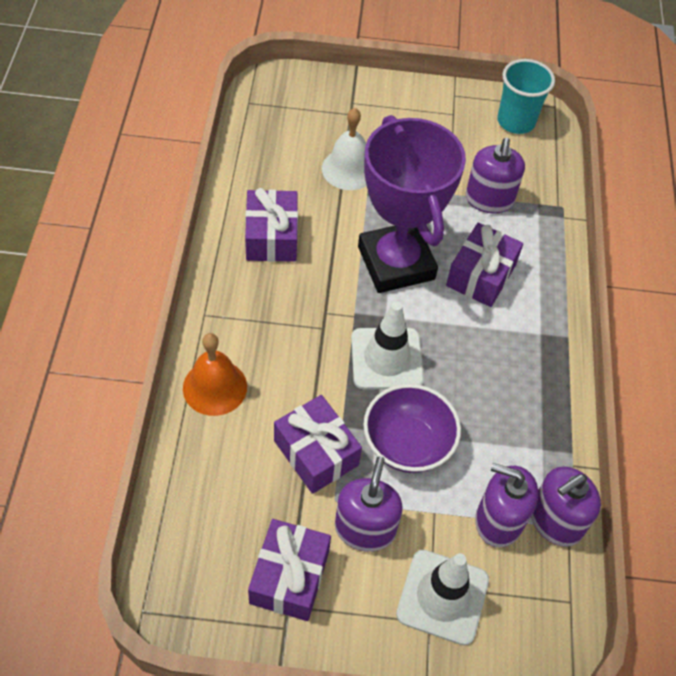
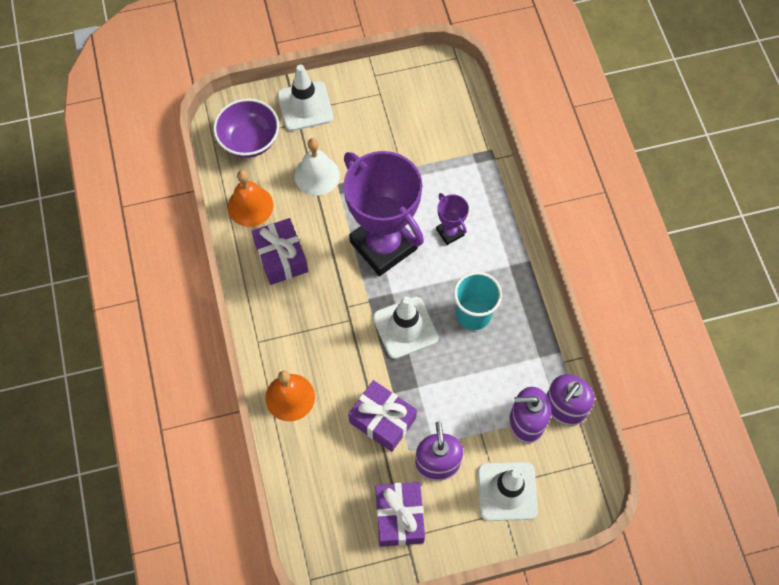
camera: 15 degrees left, 10 degrees up
(260, 175) = (250, 206): none -> orange bell
(364, 100) = (305, 106): none -> white traffic cone
(407, 444) = (444, 389): purple bowl -> purple bowl (249, 141)
(481, 275) = (450, 232): purple gift -> purple trophy
(489, 199) = (434, 163): purple soap dispenser -> none
(516, 121) = (431, 83): turquoise cup -> turquoise cup (473, 314)

